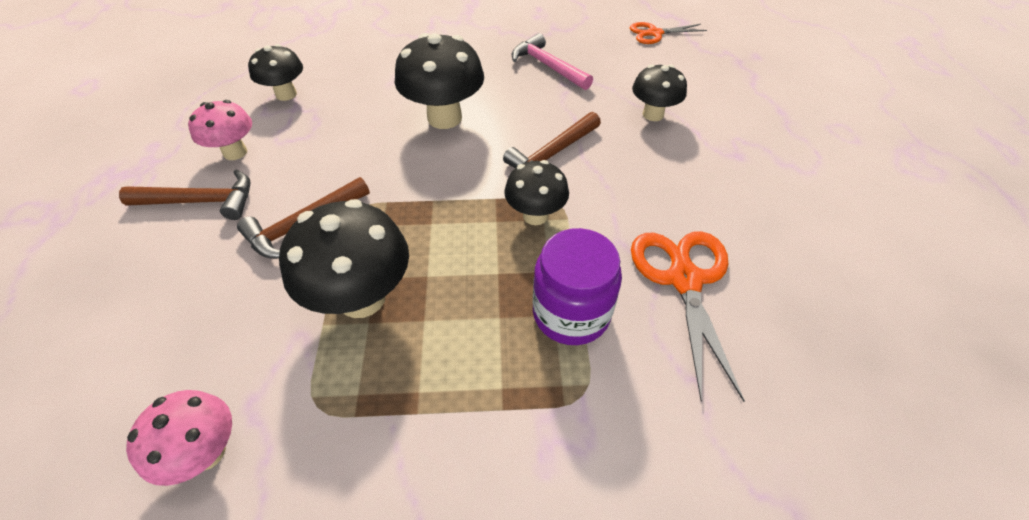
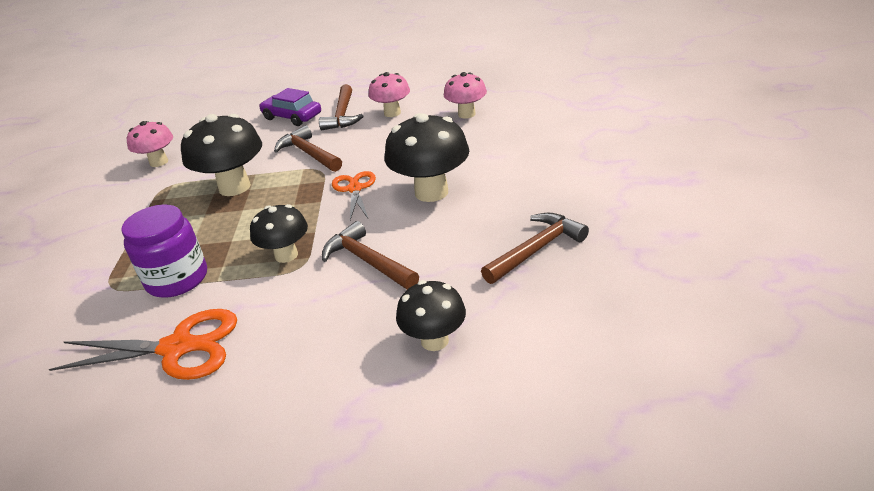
camera: 95 degrees right, 15 degrees down
(158, 263) = (292, 117): none -> purple car
(286, 94) = (466, 114): black mushroom -> pink mushroom
(547, 66) = (536, 249): pink hammer -> brown hammer
(655, 33) = (658, 355): orange scissors -> orange scissors (355, 189)

